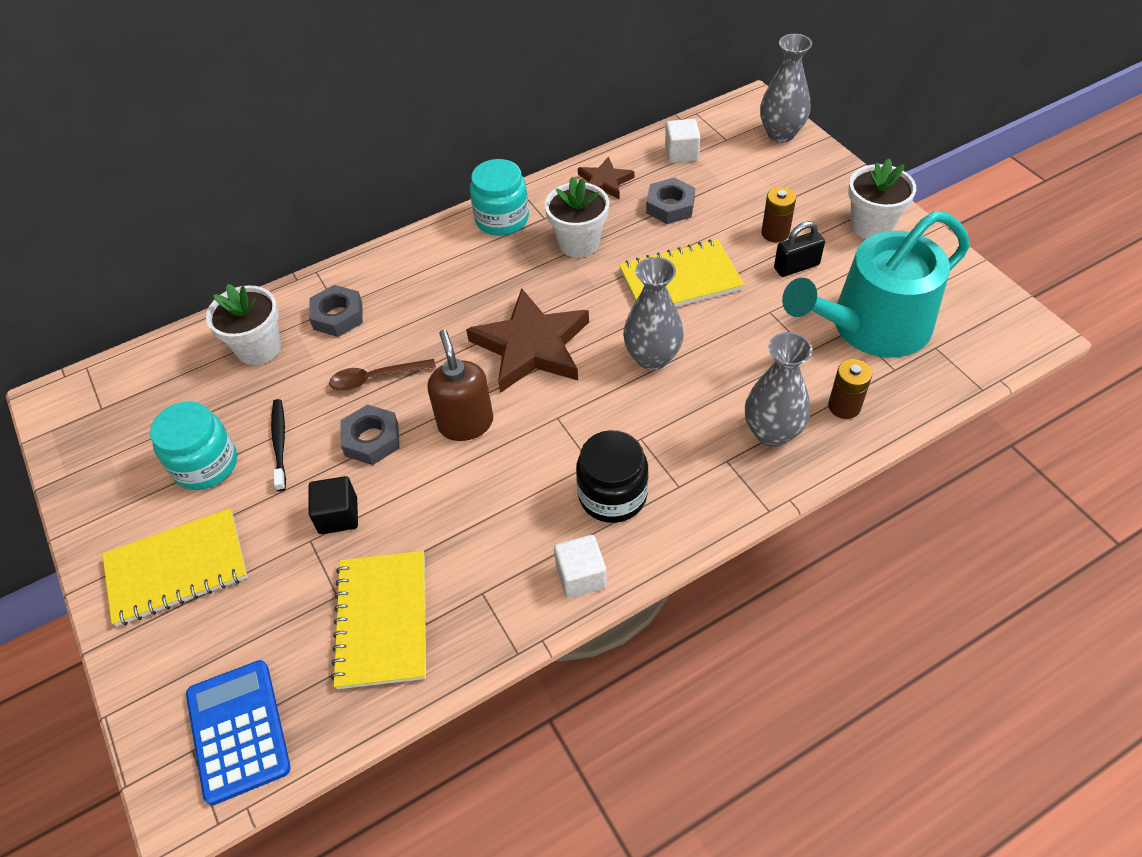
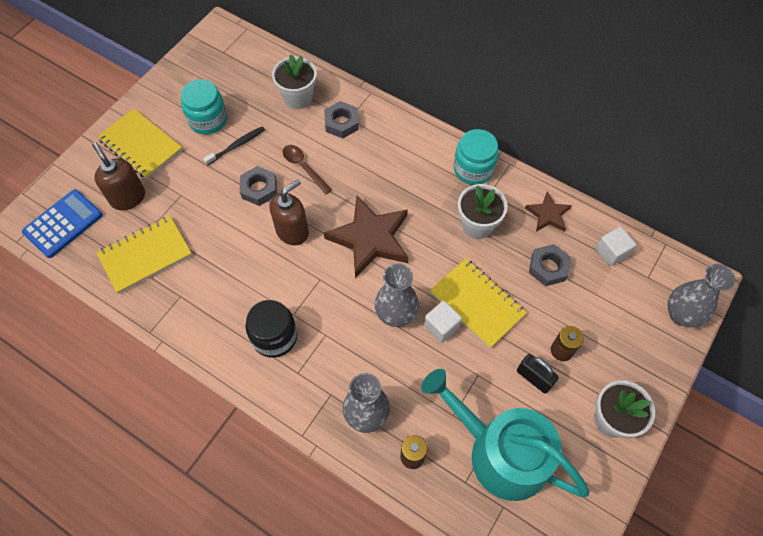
camera: 60 degrees right, 10 degrees up
(260, 615) = (128, 197): none -> brown soap dispenser
(338, 515) = (201, 200): black cube -> none
(581, 576) = (210, 343): white cube -> white cube (441, 326)

